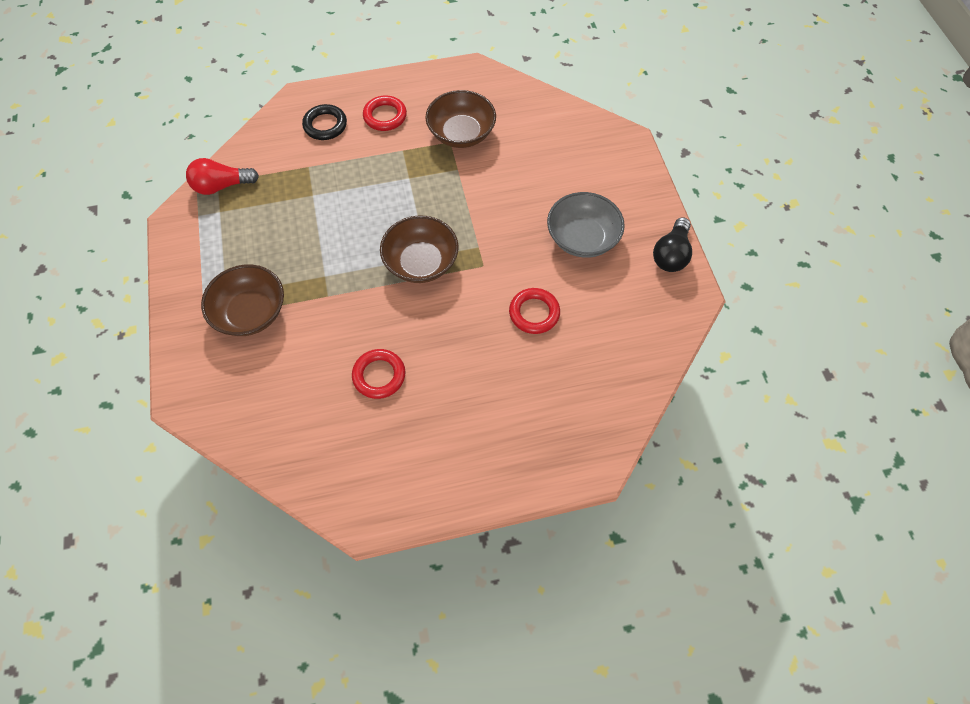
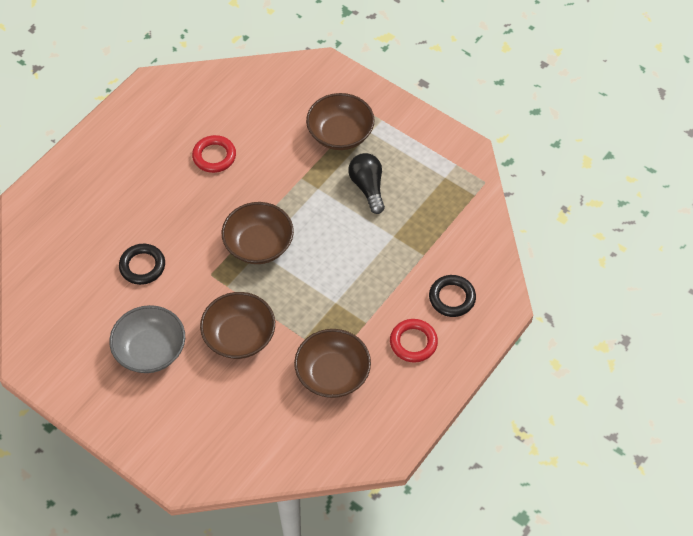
camera: 140 degrees right, 5 degrees down
(222, 186) = (467, 195): red light bulb -> none
(504, 202) = (239, 336): none -> brown bowl
(534, 313) = (142, 266): red ring -> black ring
(671, 254) = (67, 387): black light bulb -> black light bulb (368, 187)

